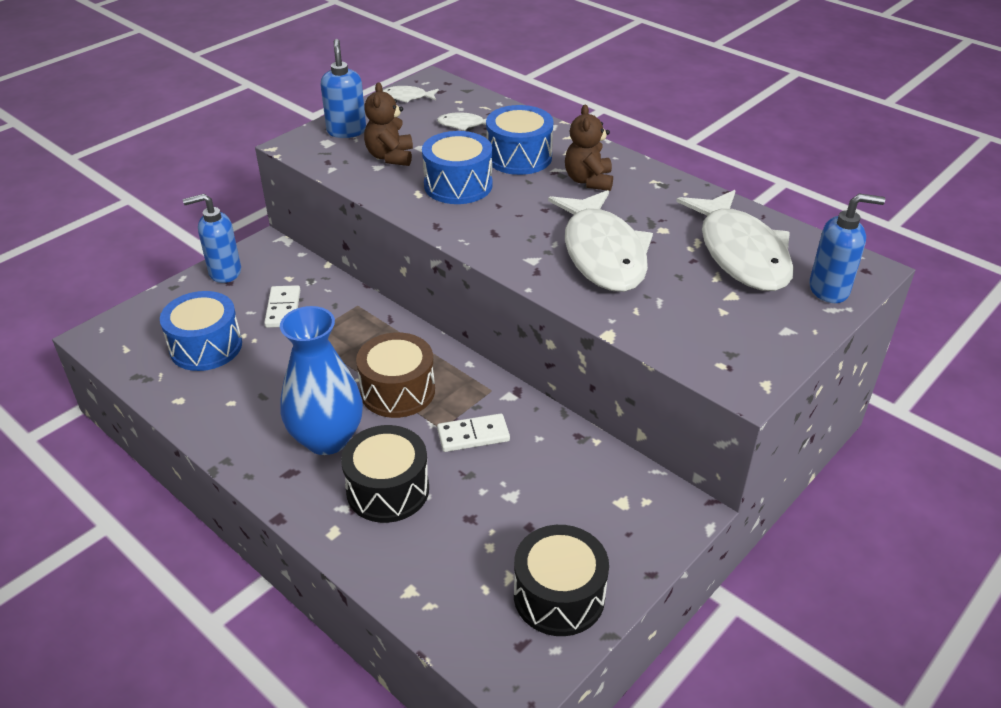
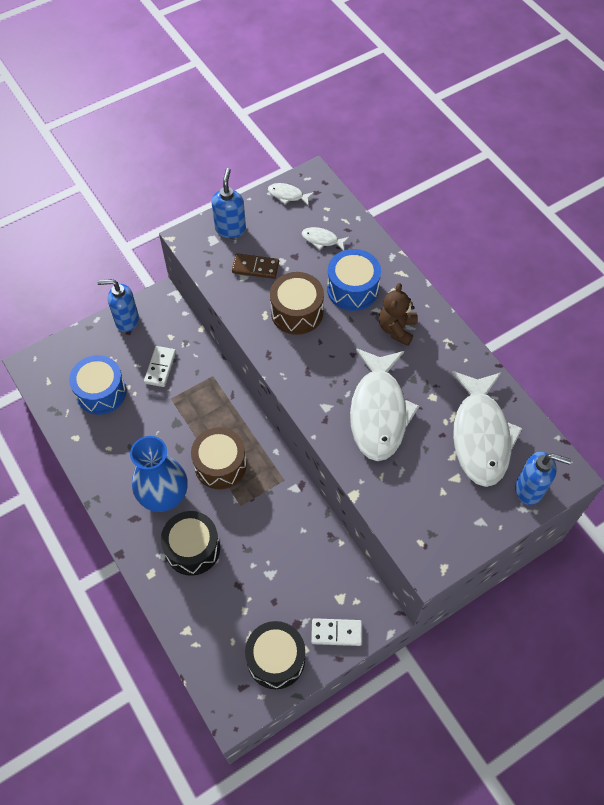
camera: 15 degrees right, 20 degrees up
(390, 157) = (255, 267): brown teddy bear -> brown domino
(458, 185) = (297, 312): blue drum -> brown drum
(473, 435) = (260, 517): white domino -> white domino (336, 633)

